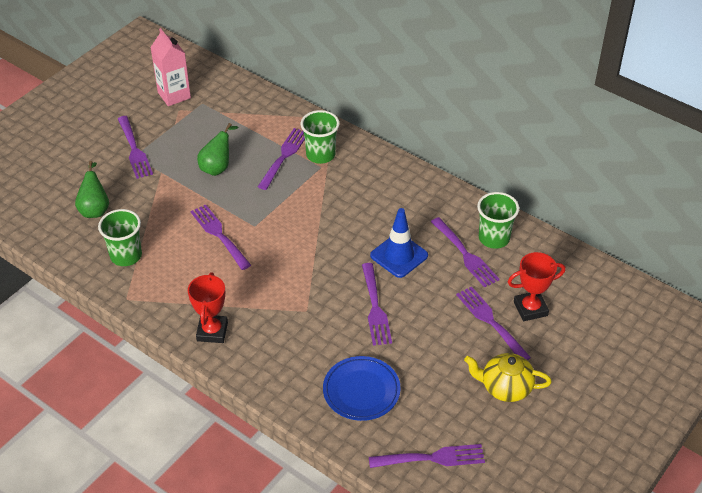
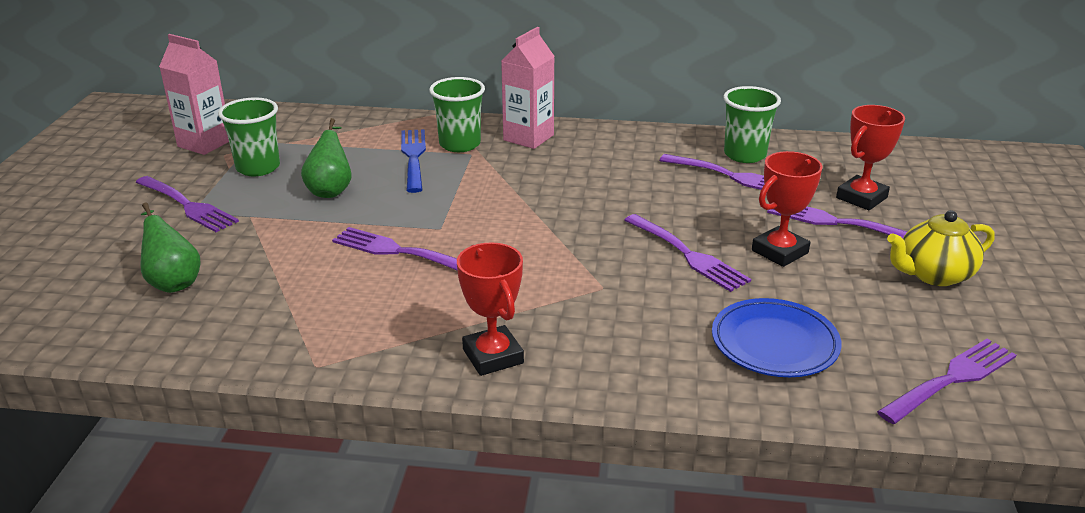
camera: 30 degrees left, 15 degrees down
(126, 256) = (271, 317): green cup -> green cup (258, 167)
(284, 156) = (413, 157): purple fork -> blue fork
(368, 165) = (528, 138): none -> pink carton
(399, 255) = (658, 200): blue traffic cone -> none
(431, 329) = (780, 252): none -> red trophy

